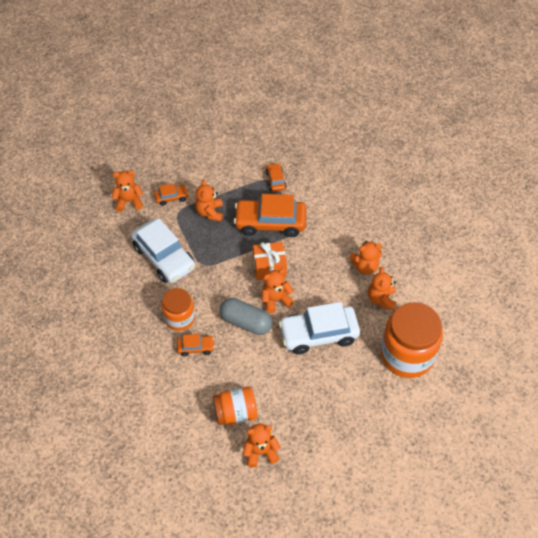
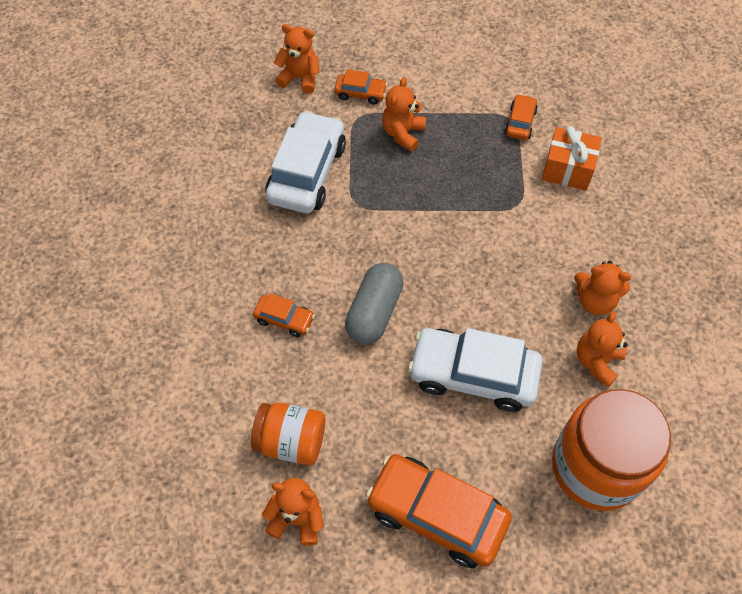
camera: 25 degrees right, 5 degrees up
(164, 257) = (307, 172): white car -> white car turned 150 degrees counterclockwise
(179, 318) = (284, 267): orange jar -> none
(246, 322) = (374, 312): grey capsule -> grey capsule turned 60 degrees clockwise
(269, 267) = (449, 244): orange gift -> orange gift (567, 169)
(270, 222) = (482, 180): orange car -> orange car (437, 514)
(275, 300) = (434, 296): orange teddy bear -> none

